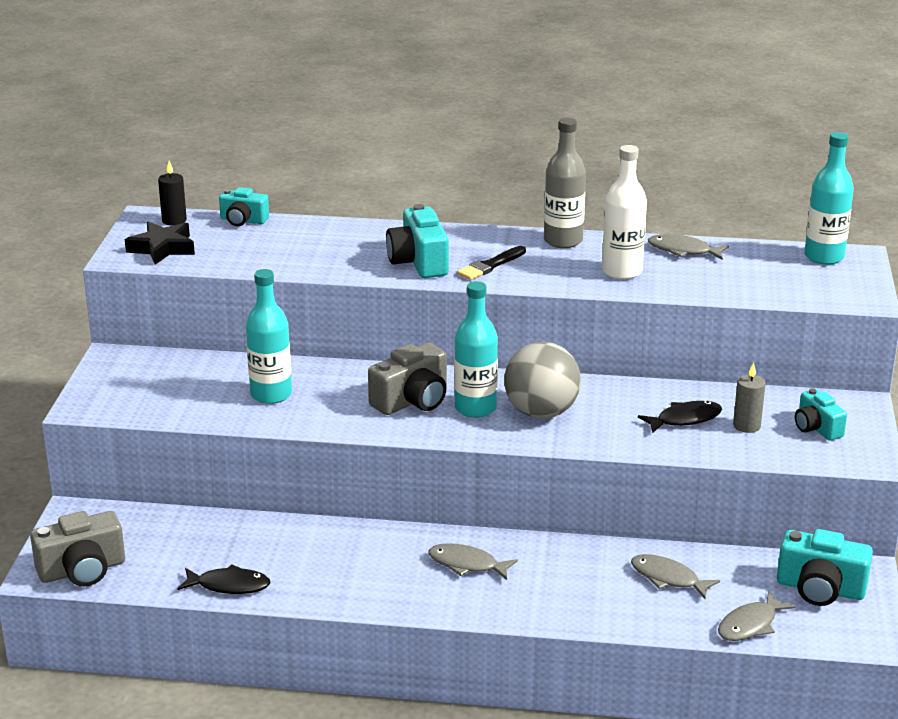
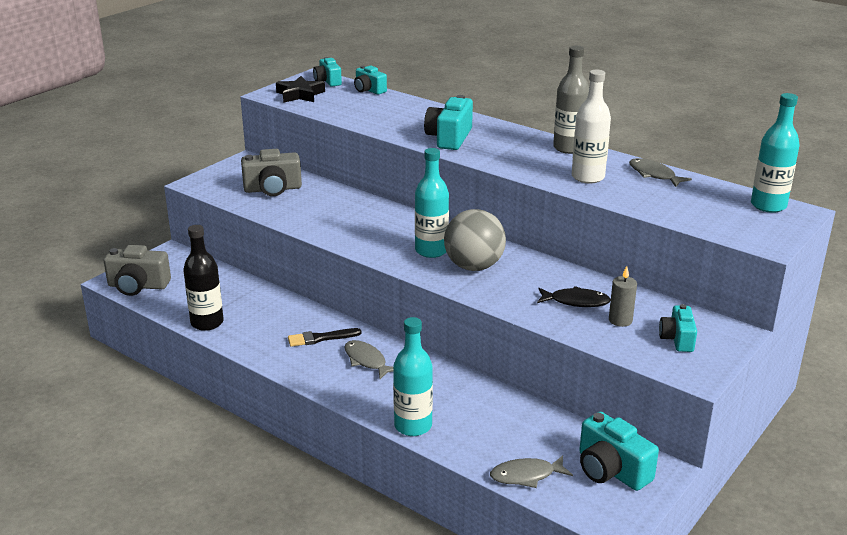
camera: 30 degrees right, 0 degrees up
(174, 220) = (327, 81): black candle -> turquoise camera
(229, 585) = (207, 323): black fish -> black bottle
(271, 394) = (310, 206): turquoise bottle -> turquoise bottle (413, 426)
(412, 401) = (395, 234): grey camera -> grey camera (273, 189)
(490, 265) = (496, 151): black brush -> black brush (321, 338)
(668, 578) = (498, 419): grey fish -> none

